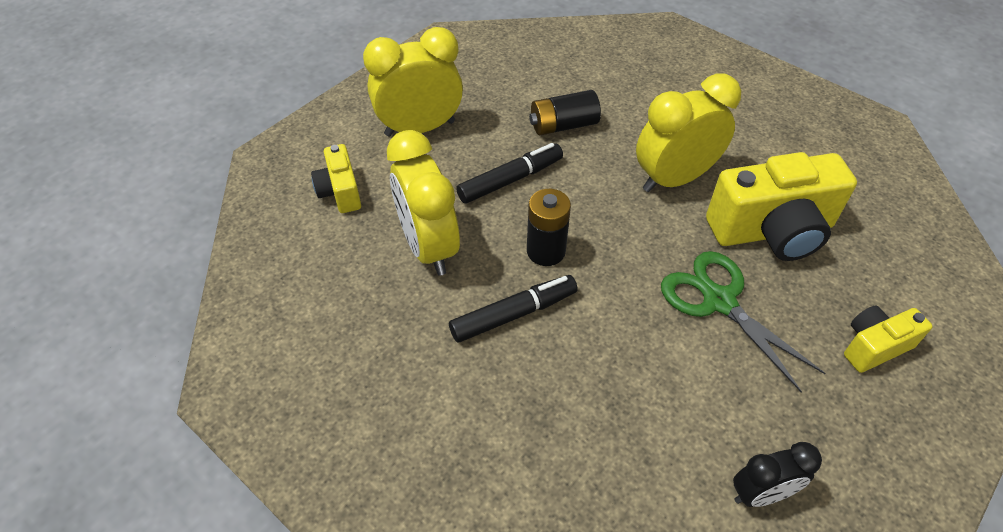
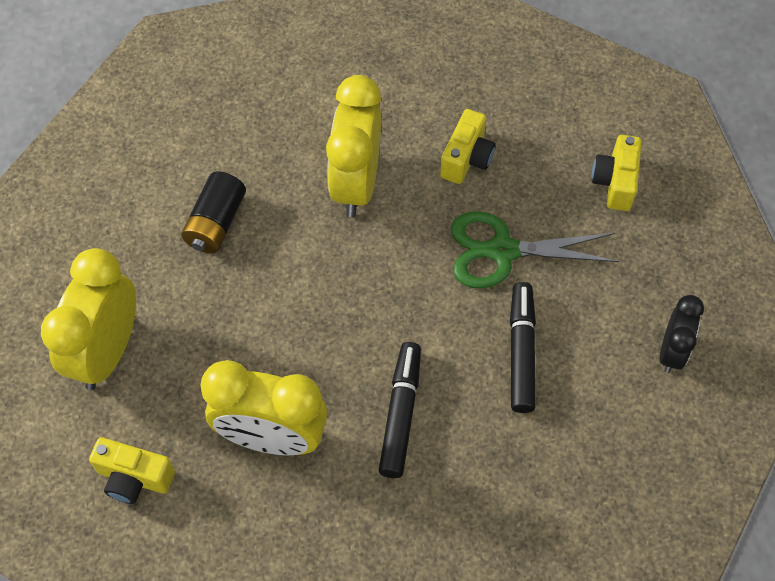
camera: 55 degrees left, 10 degrees up
(510, 180) = (247, 315): black marker -> black marker (521, 351)
(546, 251) = (354, 343): black battery -> none
(772, 231) = (466, 158): yellow camera -> yellow camera, size x0.53

